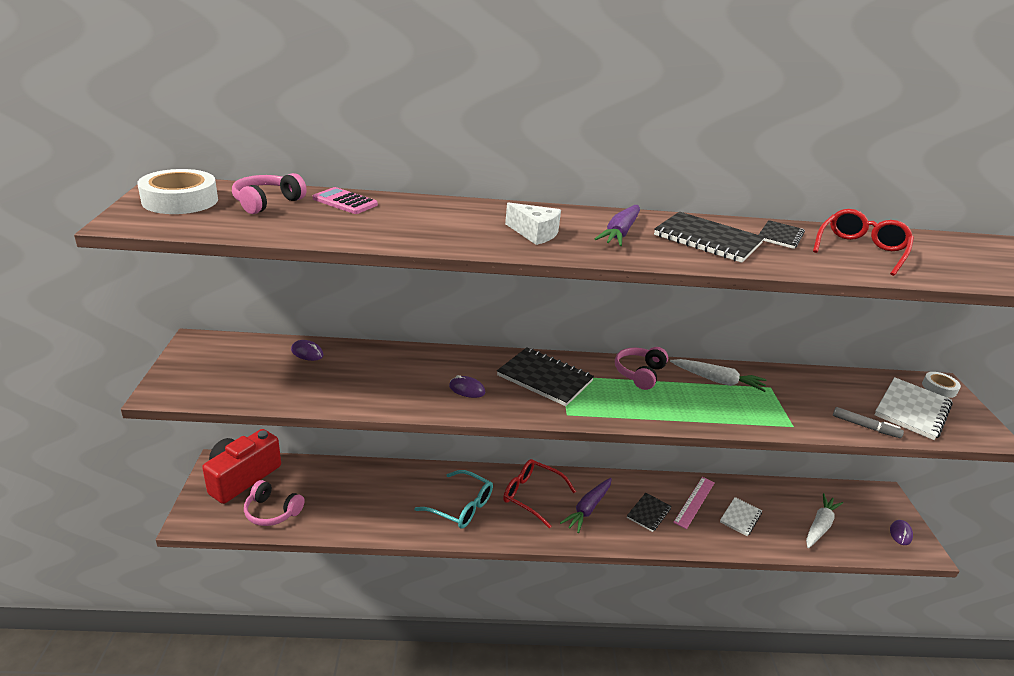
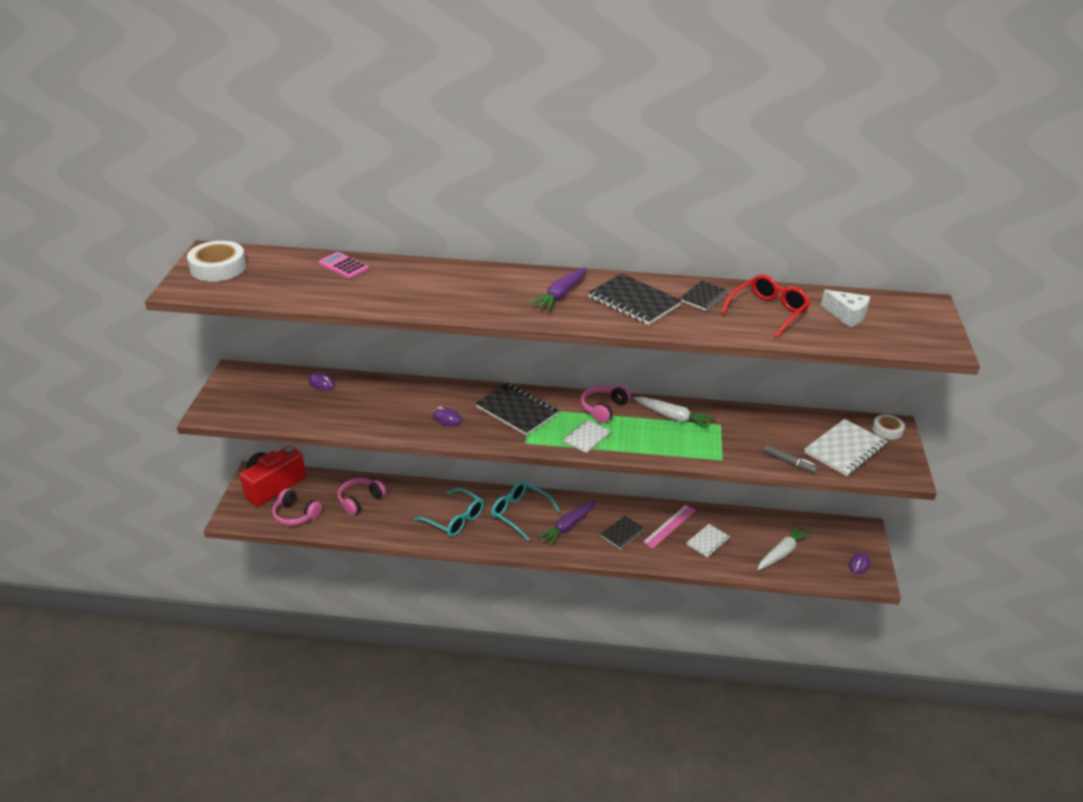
camera: 10 degrees right, 5 degrees up
(267, 202) = (283, 268): pink headphones -> pink headphones (360, 500)
(532, 496) = (520, 513): red glasses -> turquoise glasses
(535, 233) = (488, 296): white cheese -> white cheese (847, 315)
(634, 406) = (586, 437): none -> white notebook

